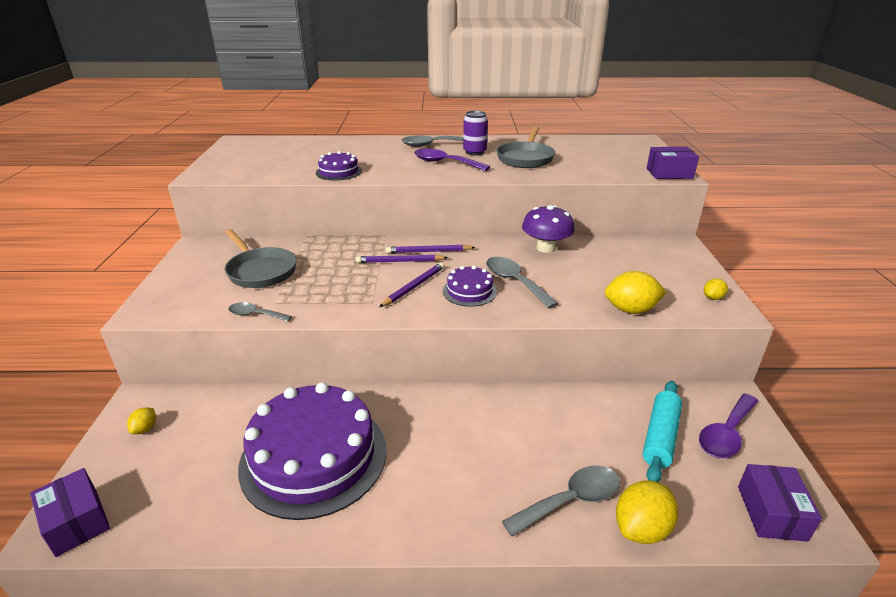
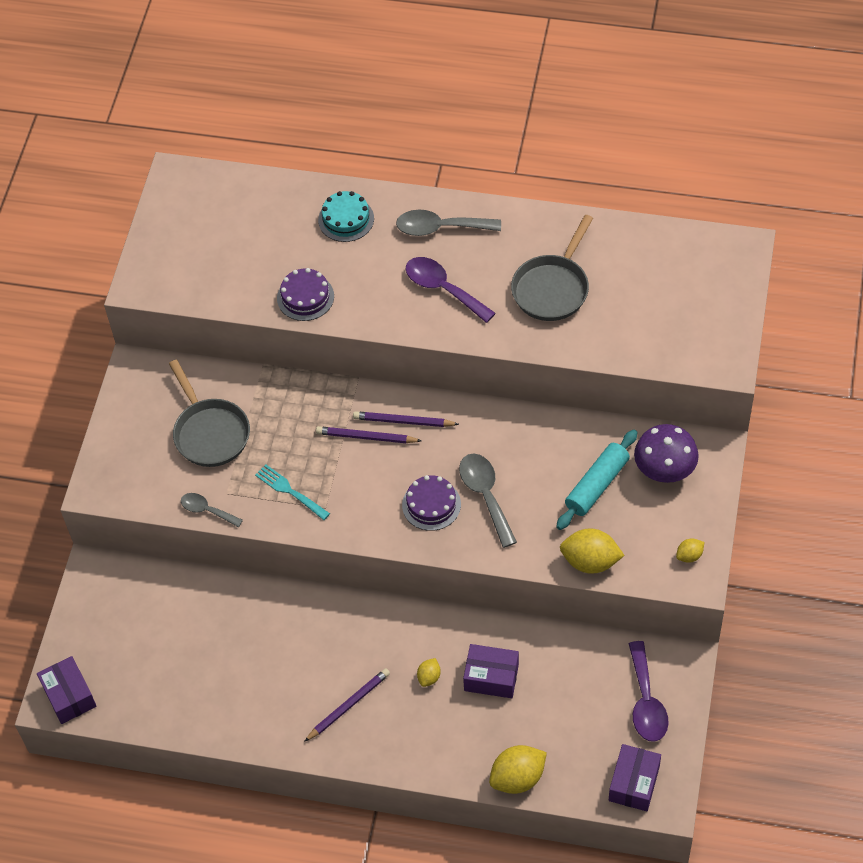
camera: 15 degrees right, 25 degrees up
(145, 429) = (106, 607): yellow lemon -> yellow lemon (429, 677)
(314, 456) = (258, 664): purple cake -> none
(337, 296) = (290, 491): none -> turquoise fork
(364, 146) = (346, 219): none -> turquoise cake
(414, 286) = (374, 487): purple pencil -> purple pencil (349, 705)
(474, 152) = (491, 259): purple can -> none
(546, 248) = (545, 434): purple mushroom -> purple mushroom (664, 469)
(570, 501) = (470, 744): grey spoon -> none
(660, 437) = (581, 694): turquoise rolling pin -> turquoise rolling pin (597, 485)
(669, 173) = (719, 359): purple box -> purple box (491, 677)
(726, 434) = (646, 701): purple spoon -> purple spoon turned 60 degrees counterclockwise

